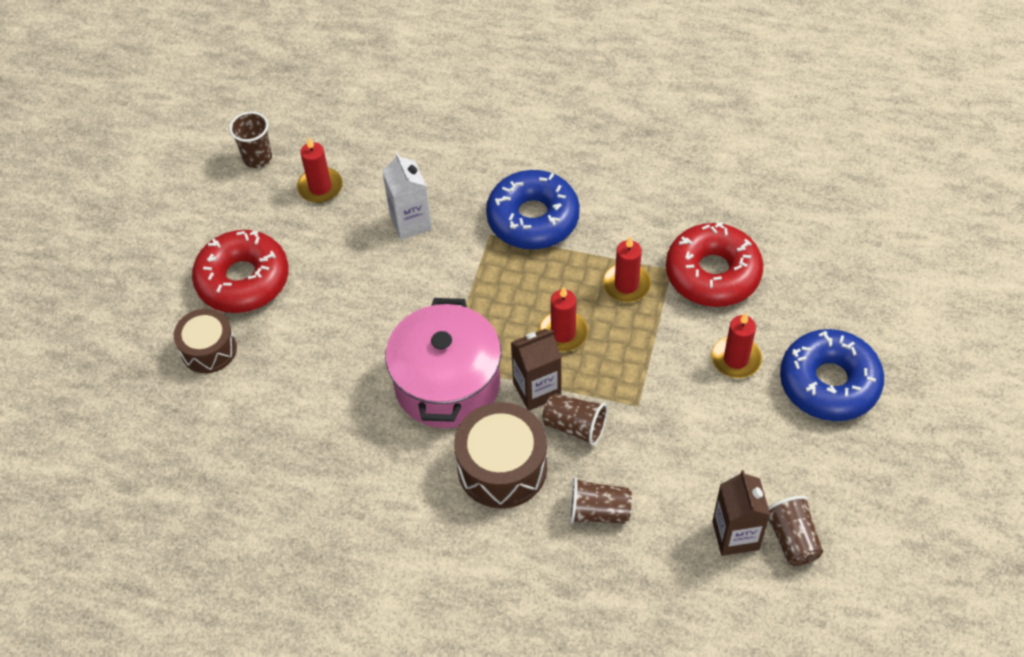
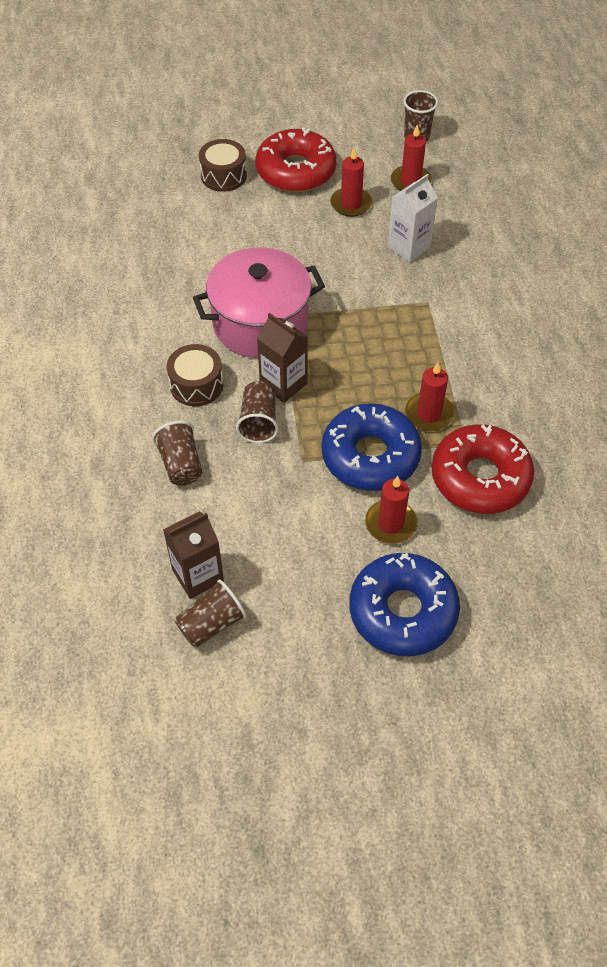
camera: 65 degrees right, 0 degrees up
(502, 467) = (196, 385): brown drum -> brown drum, size x0.66
(533, 218) = (462, 325): blue donut -> blue donut (370, 456)
(563, 333) = (351, 384): red candle -> red candle (351, 204)

